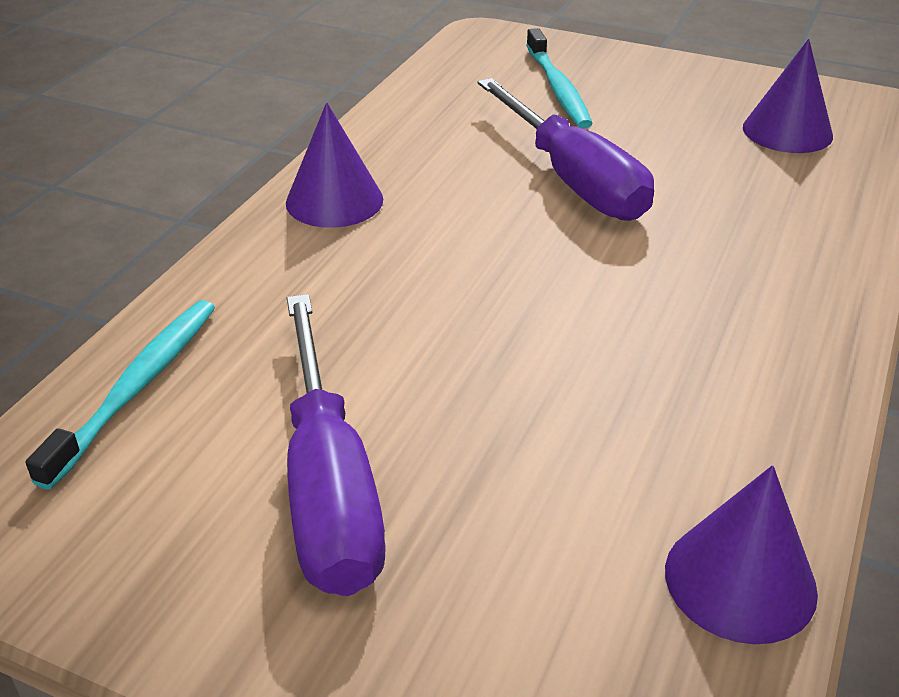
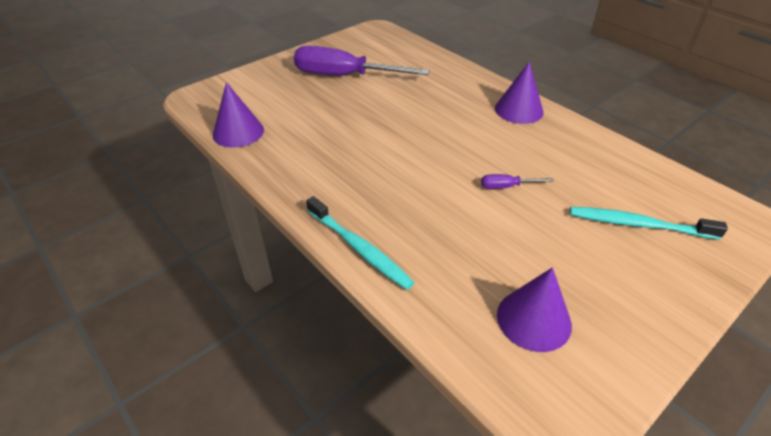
camera: 115 degrees right, 5 degrees up
(137, 387) = (416, 54): turquoise toothbrush -> turquoise toothbrush (359, 248)
(573, 179) = (507, 186): purple screwdriver -> purple screwdriver, size x0.41

